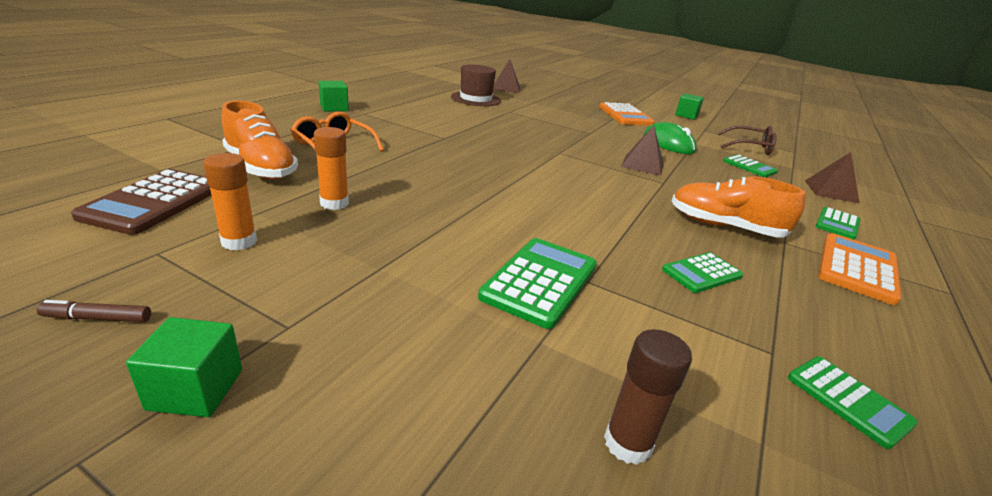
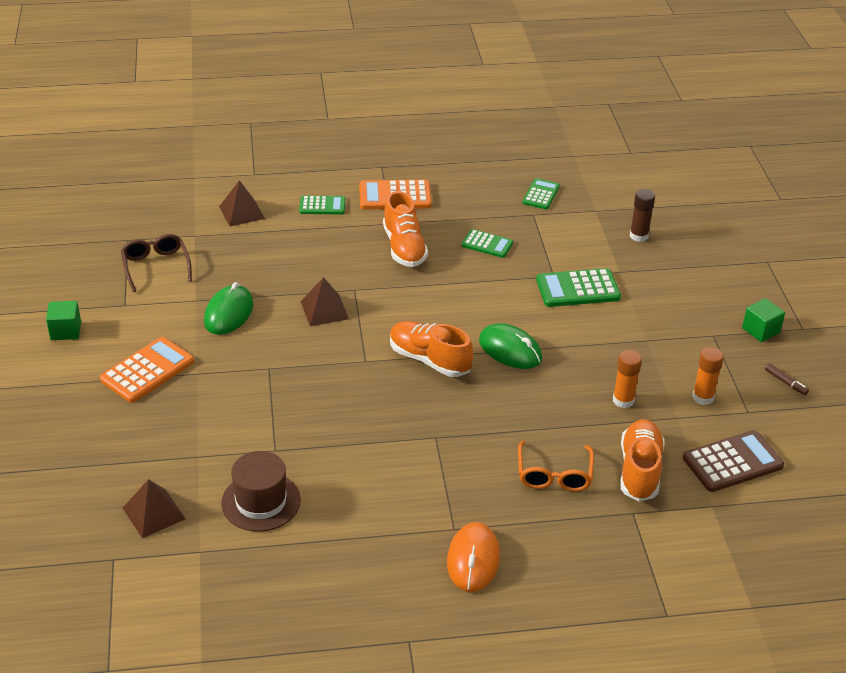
camera: 125 degrees left, 10 degrees up
(334, 108) = (473, 560): green cube -> orange mouse
(491, 196) = (510, 350): none -> green mouse
(528, 167) = (429, 360): none -> orange shoe
(749, 167) = (233, 257): green calculator -> none

